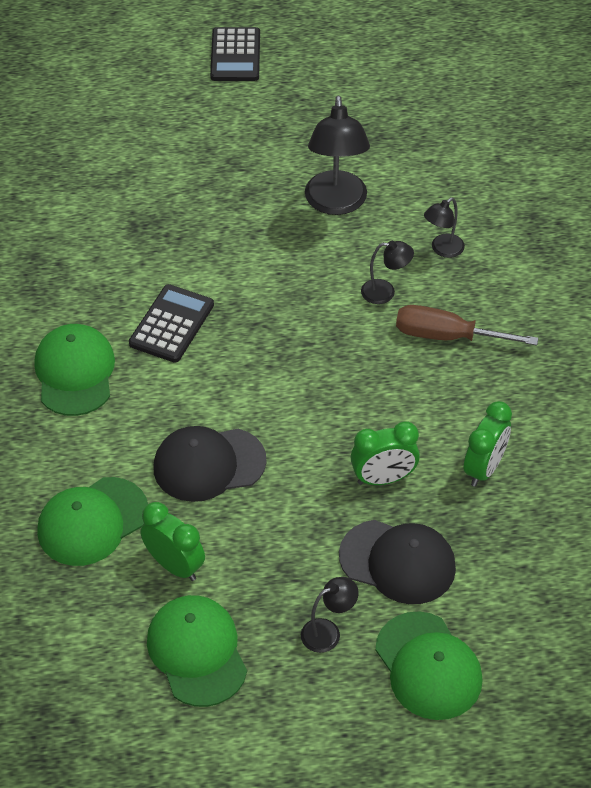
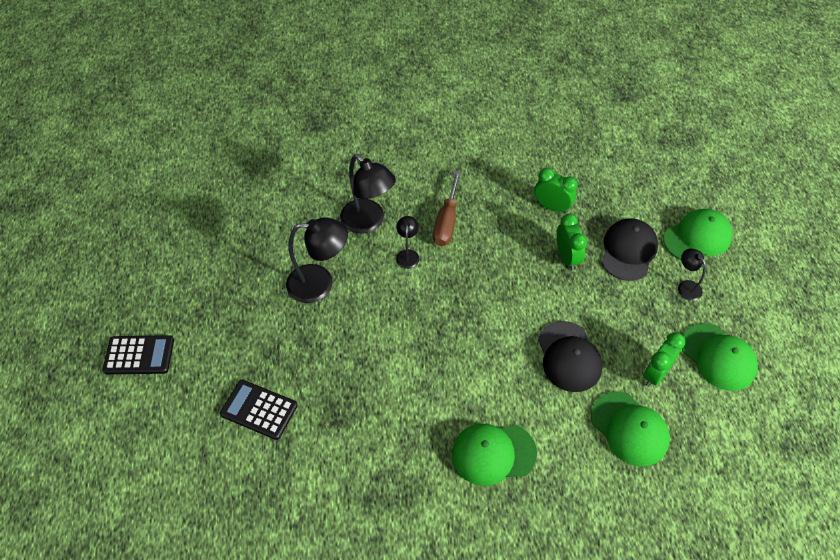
camera: 90 degrees left, 5 degrees up
(172, 324) = (441, 387): black calculator -> black calculator (259, 409)
(197, 652) = (718, 357): green cap -> green cap turned 105 degrees counterclockwise
(442, 250) = (368, 222): black lamp -> black lamp, size x1.95

